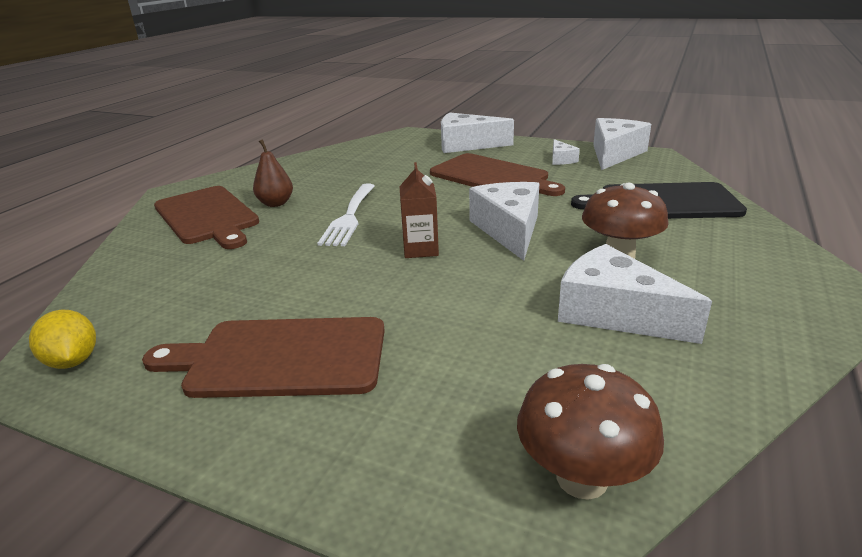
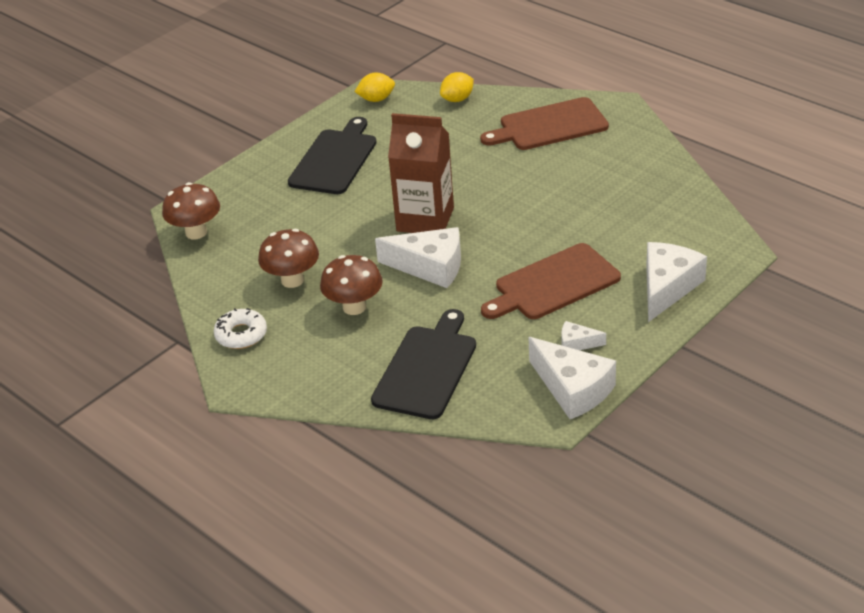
camera: 110 degrees right, 10 degrees up
(113, 283) = (457, 99): none -> yellow lemon
(276, 203) = (557, 157): brown pear -> none
(280, 357) = (335, 159): brown cutting board -> black cutting board
(349, 217) = (505, 192): white fork -> none
(420, 249) = (425, 219): brown carton -> brown carton, size x1.89
(614, 313) = (292, 280): white cheese -> brown mushroom
(766, 323) = (241, 335): none -> white donut

